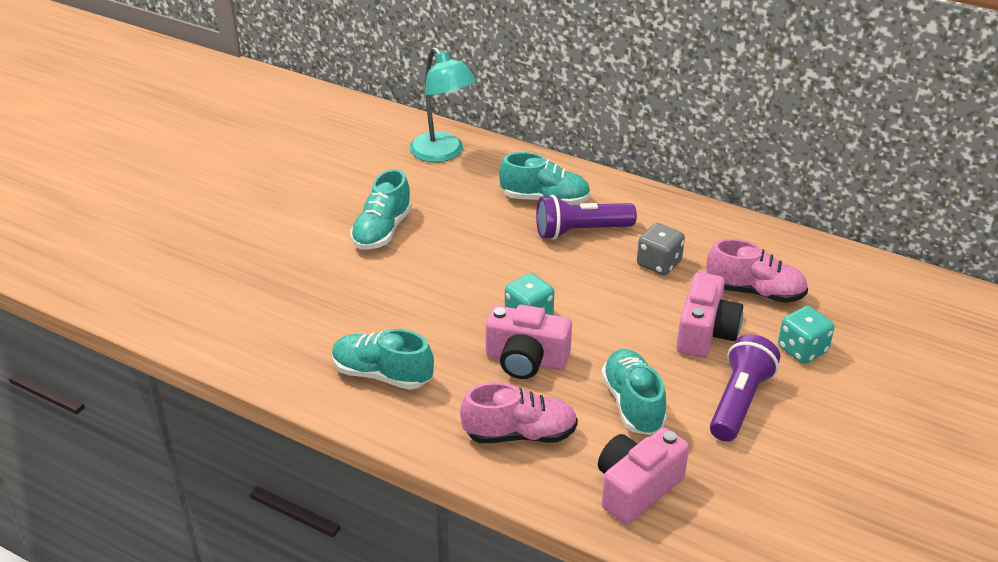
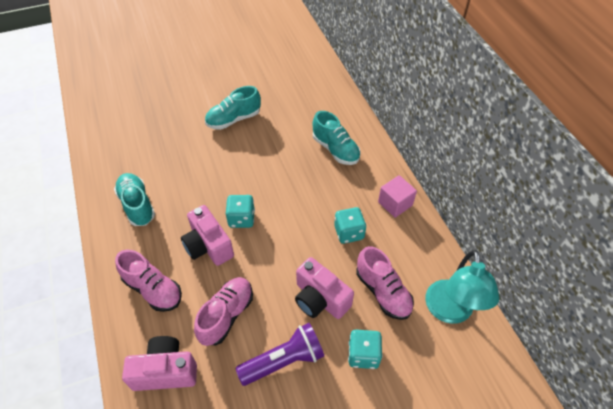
camera: 40 degrees right, 15 degrees up
(443, 153) = (316, 89): turquoise lamp -> turquoise lamp (450, 312)
(581, 231) = (331, 182): purple flashlight -> none
(632, 404) = (226, 315): turquoise shoe -> pink shoe
(659, 264) = (349, 233): grey dice -> turquoise dice
(671, 215) = (395, 204): none -> pink cube
(705, 333) = (320, 299): pink camera -> pink camera turned 75 degrees clockwise

